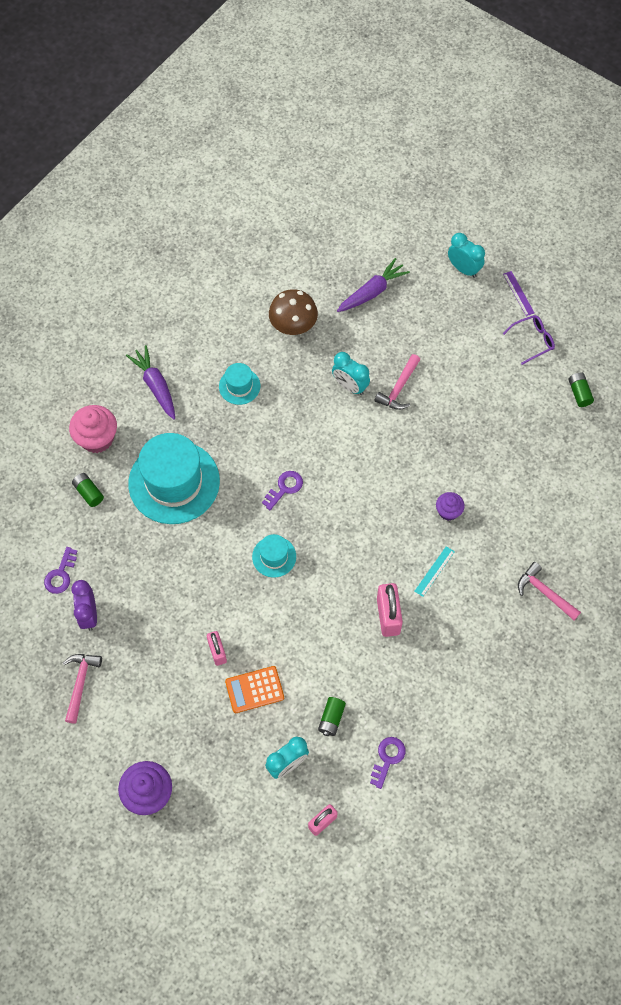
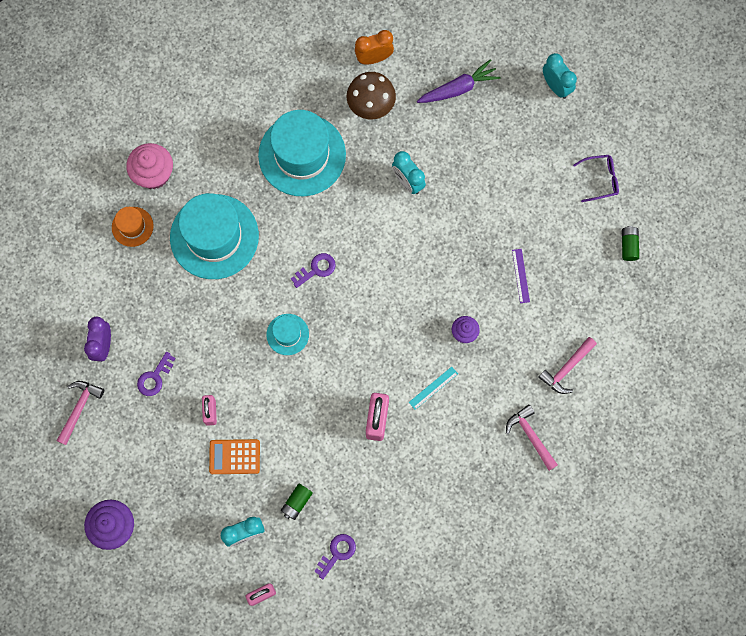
camera: 15 degrees right, 10 degrees up
(61, 574) = (87, 300): purple key -> purple key (155, 377)
(88, 493) = (132, 226): green battery -> orange hat
(155, 386) = (222, 134): purple carrot -> none
(239, 386) = (302, 155): turquoise hat -> turquoise hat, size x2.12
(283, 284) = (374, 58): none -> orange clock
(399, 388) = (454, 196): pink hammer -> pink hammer (566, 368)
(518, 293) = (602, 126): purple ruler -> purple ruler (520, 276)

